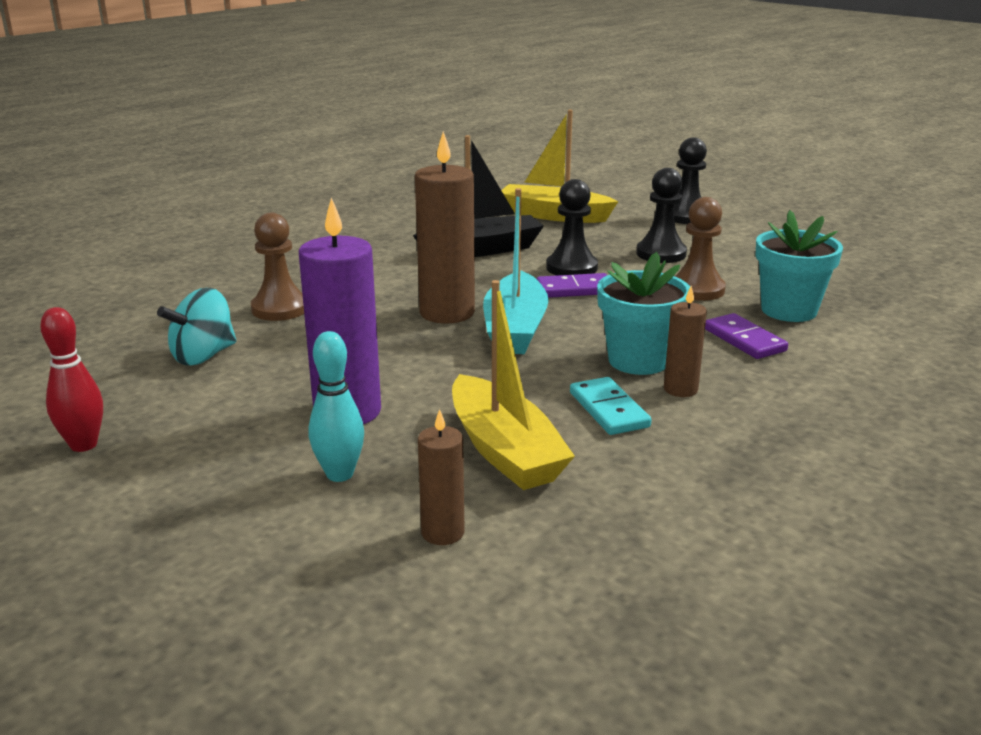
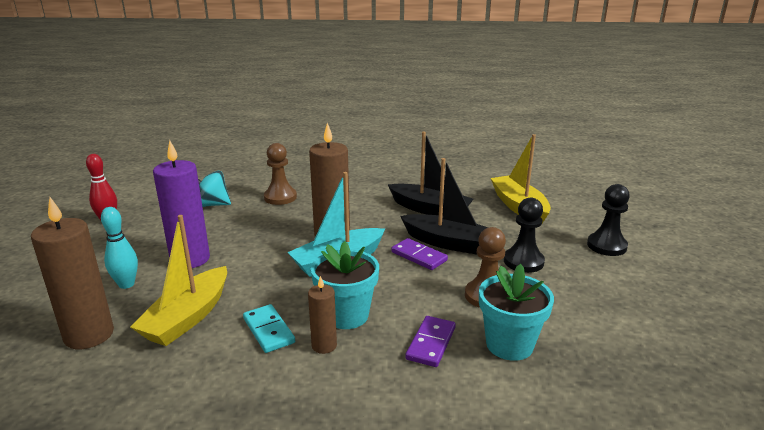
camera: 50 degrees right, 0 degrees up
(442, 533) = (89, 335): brown candle -> brown candle, size x1.89
(571, 268) = (449, 243): black pawn -> black boat
(608, 410) = (268, 330): turquoise domino -> turquoise domino turned 60 degrees counterclockwise

